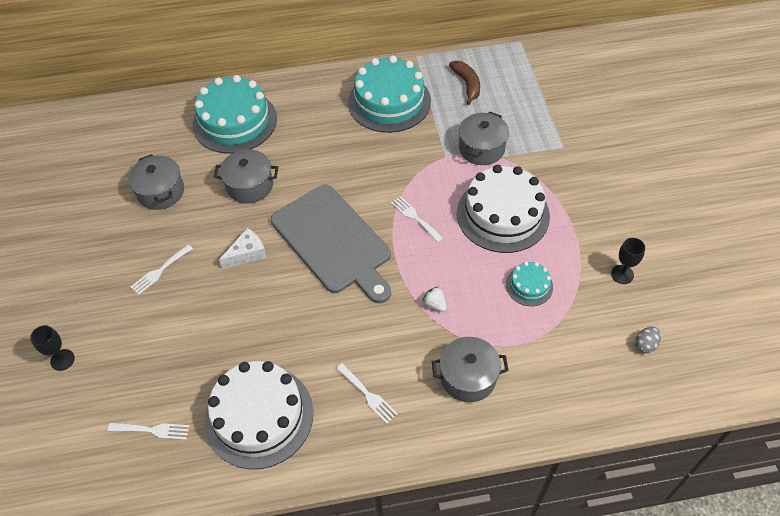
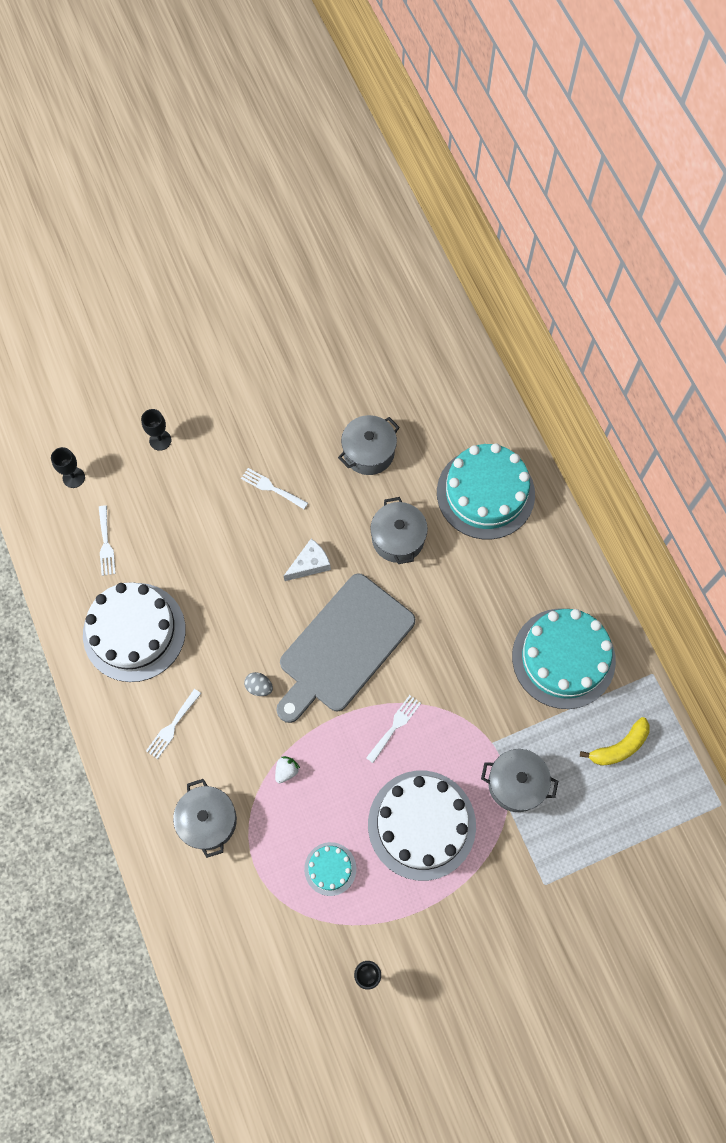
camera: 75 degrees right, 15 degrees up
(62, 453) = (73, 477): none -> black goblet
(247, 253) = (310, 564): white cheese -> white cheese turned 75 degrees counterclockwise
(467, 84) = (619, 747): brown banana -> yellow banana
(645, 345) = (280, 1006): grey egg -> grey egg (259, 687)

